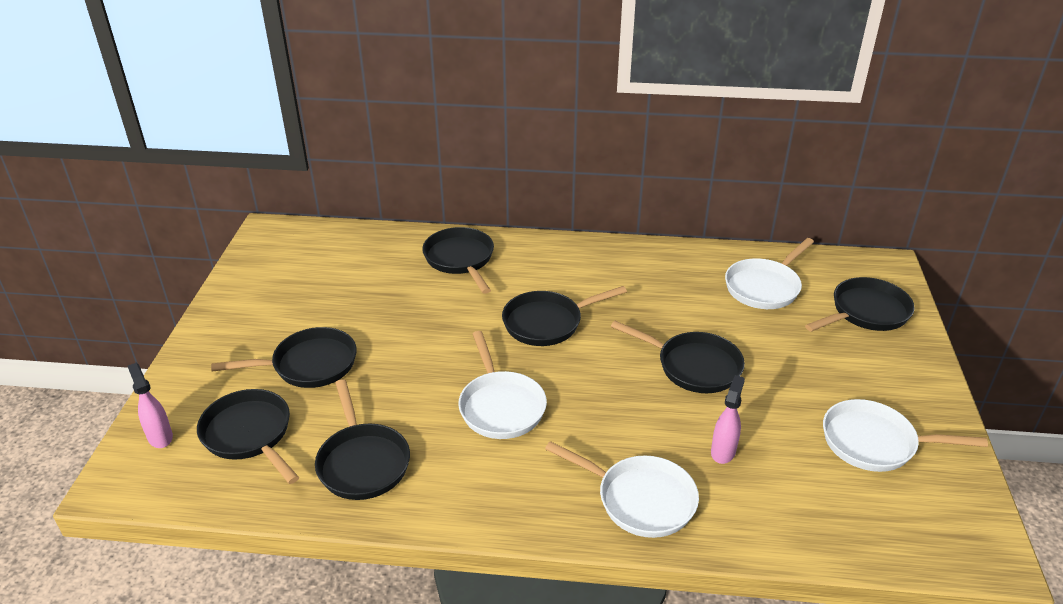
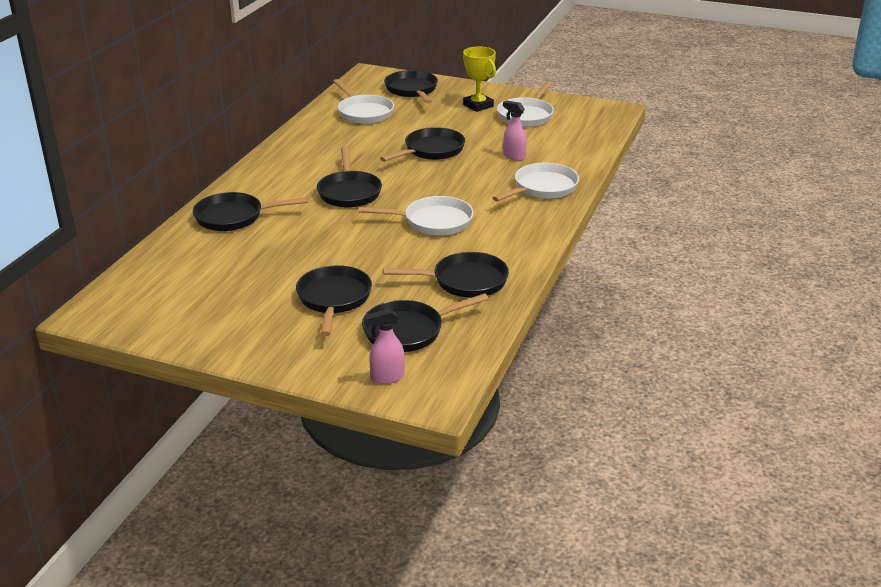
camera: 75 degrees left, 5 degrees down
(867, 384) = (478, 105): none -> yellow trophy

